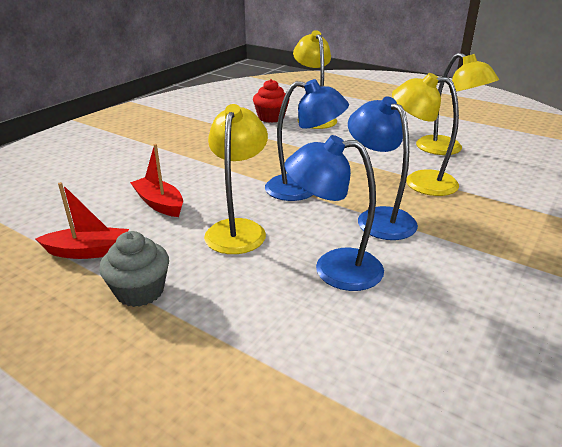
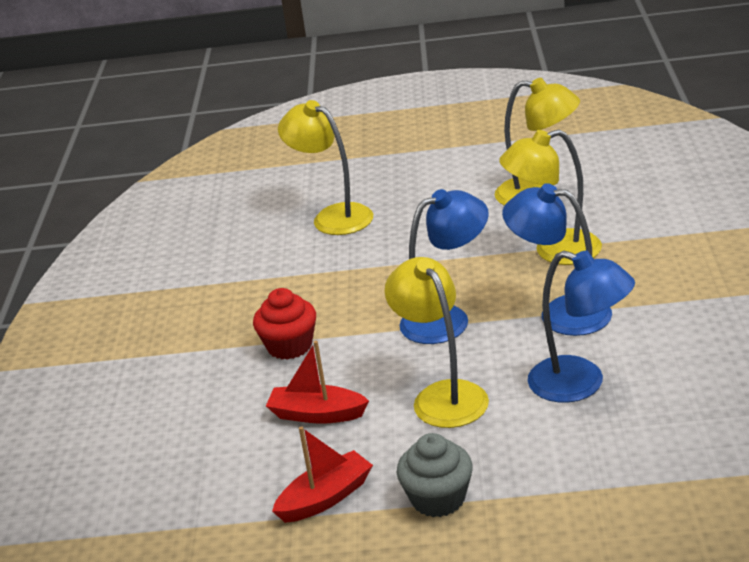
camera: 30 degrees left, 0 degrees up
(271, 118) = (276, 240): red cupcake -> red cupcake (289, 346)
(334, 268) = (581, 384): blue lamp -> blue lamp turned 120 degrees counterclockwise

